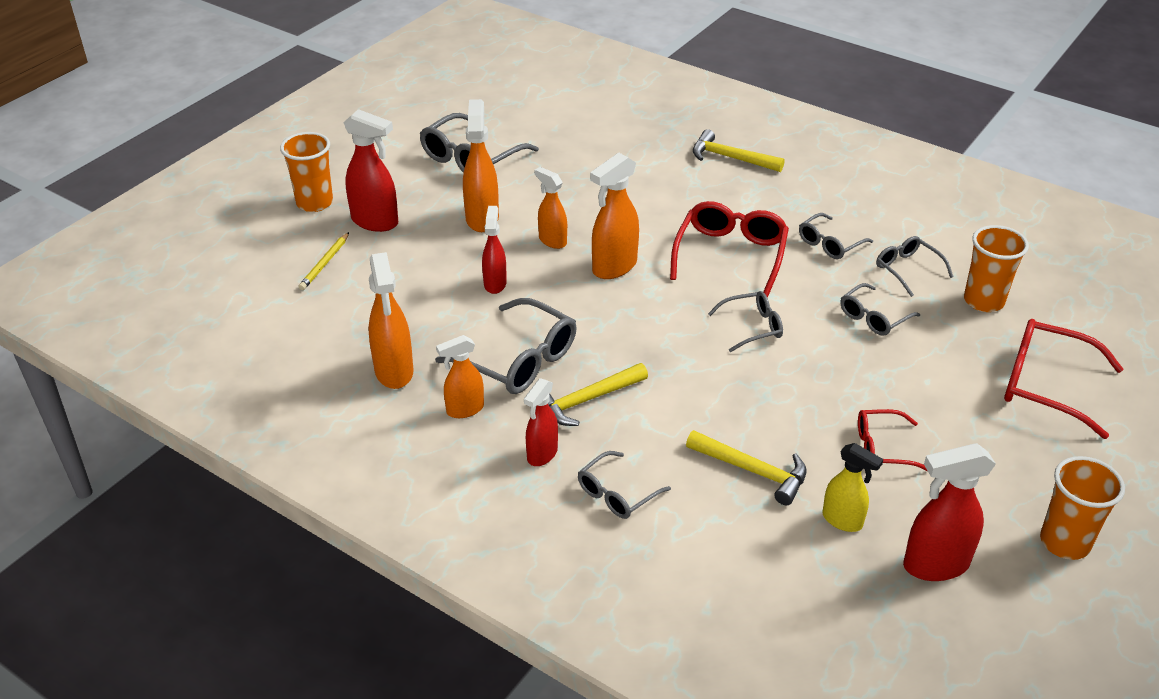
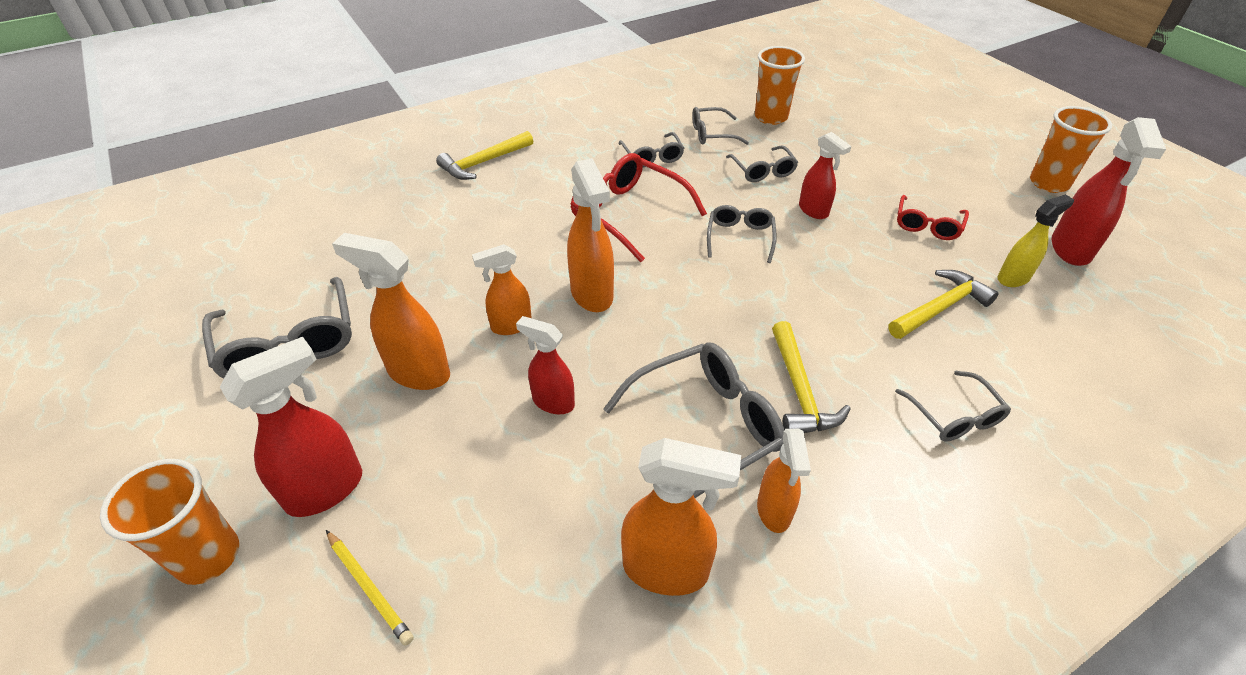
camera: 65 degrees left, 5 degrees up
(542, 454) = (877, 460): red spray bottle -> red spray bottle (813, 211)
(1045, 385) = (878, 128): red glasses -> none

